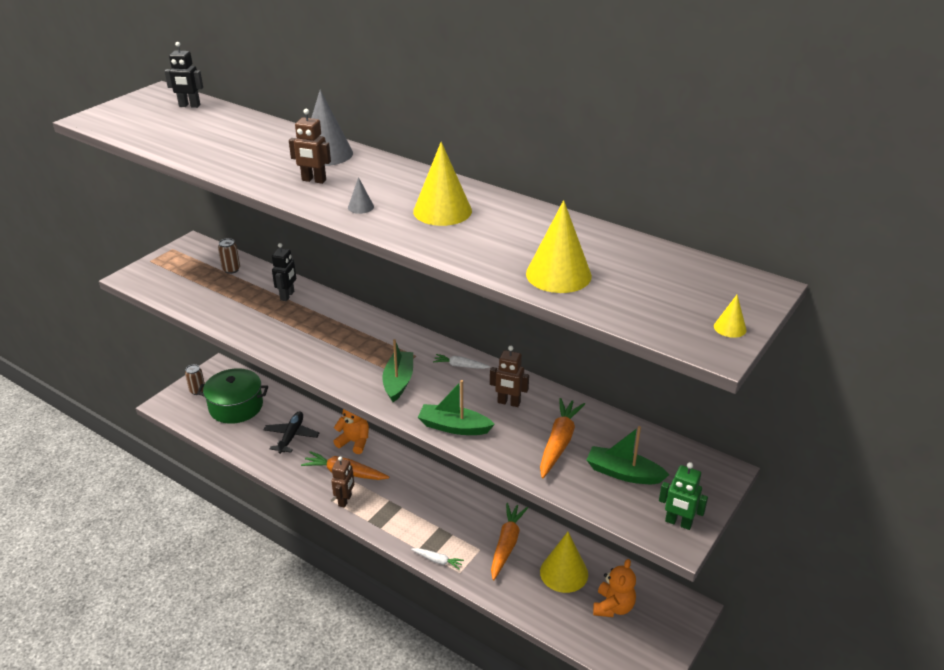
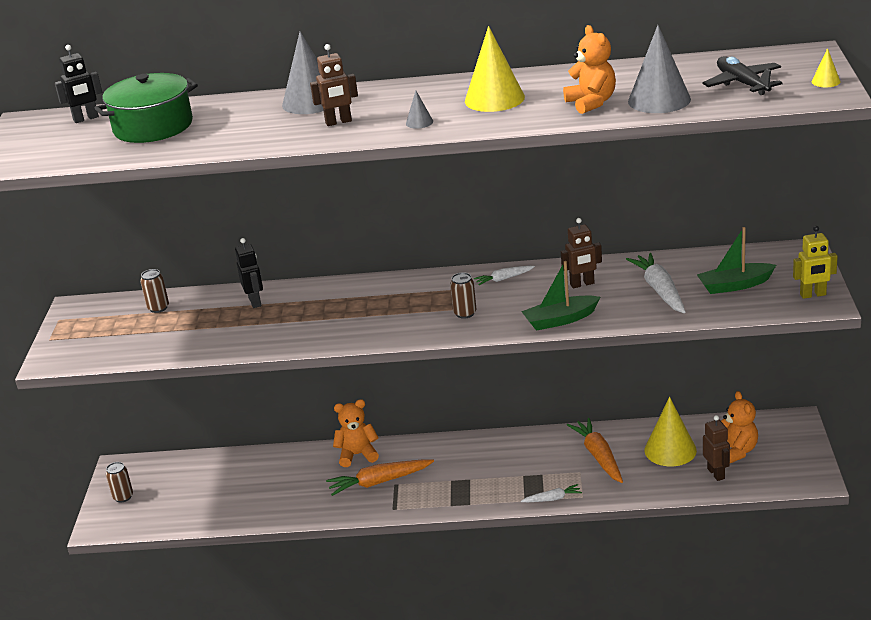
camera: 30 degrees left, 5 degrees down
(236, 406) = (188, 488): green pot -> green pot (153, 126)
(291, 436) = (284, 482): black plane -> black plane (742, 83)
(345, 500) = (408, 502): brown robot -> brown robot (716, 473)
(398, 381) = (465, 313): green boat -> brown can
(503, 250) = (591, 103): none -> orange teddy bear
(558, 274) = (659, 100): yellow cone -> grey cone
(559, 442) = (660, 290): orange carrot -> white carrot
(678, 523) = (813, 295): green robot -> yellow robot

